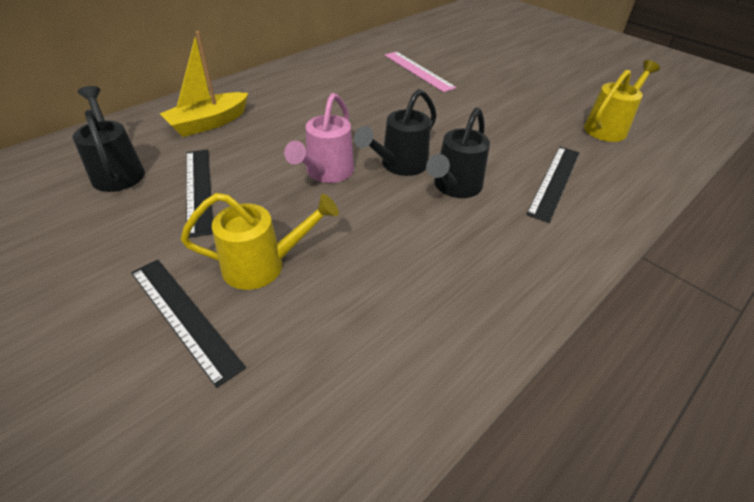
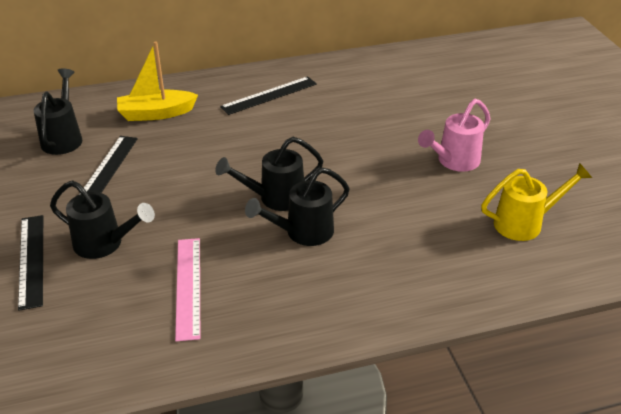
camera: 30 degrees right, 5 degrees down
(263, 265) = (104, 244): yellow watering can -> black watering can
(326, 173) = (210, 186): pink watering can -> pink watering can (454, 161)
(418, 71) = (388, 106): pink ruler -> pink ruler (188, 286)
(554, 181) = (400, 257): black ruler -> black ruler (269, 95)

